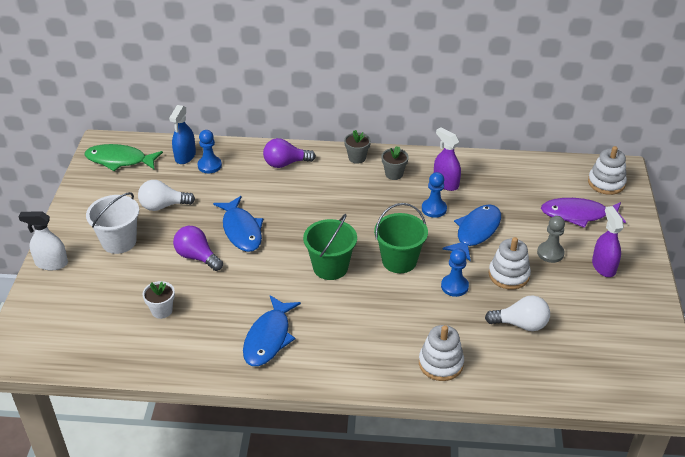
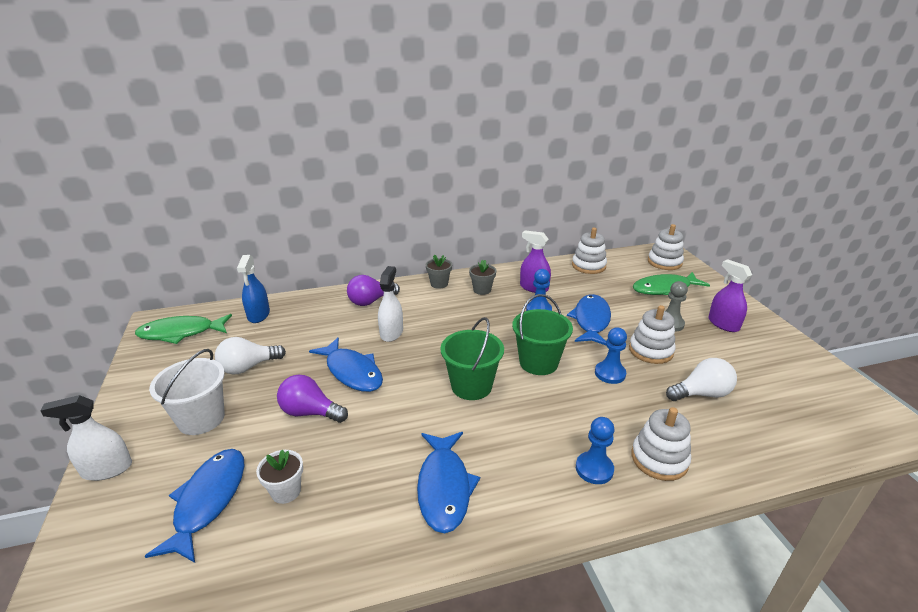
camera: 20 degrees left, 10 degrees down
(111, 303) = (208, 501): none -> blue fish
(209, 165) = (289, 318): blue pawn -> blue pawn (594, 469)
(289, 201) = (391, 333): none -> white spray bottle
(520, 169) = (588, 266): none -> white stacking toy
(578, 215) = (665, 289): purple fish -> green fish

